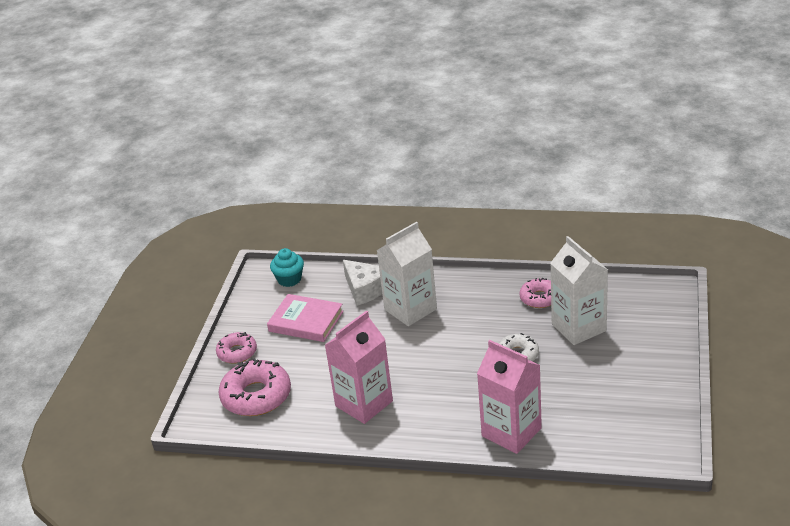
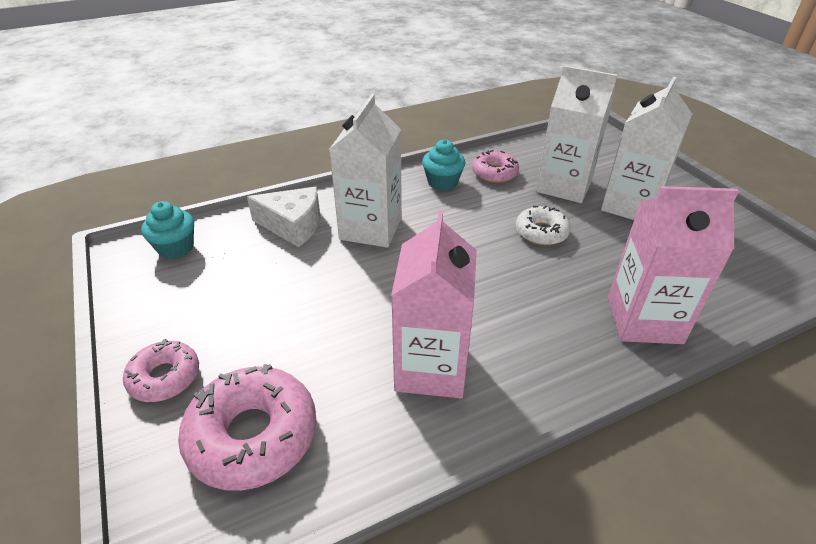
camera: 40 degrees left, 5 degrees up
(306, 321) = (244, 290): pink book -> none
(493, 292) = (442, 182): none -> turquoise cupcake
(609, 361) = (630, 205): none -> white carton

